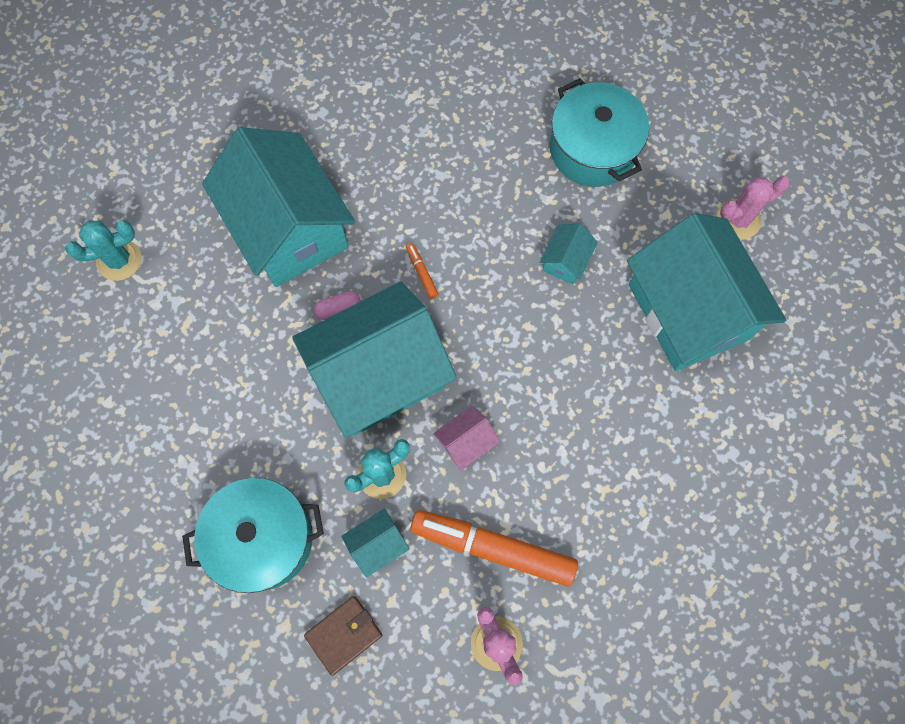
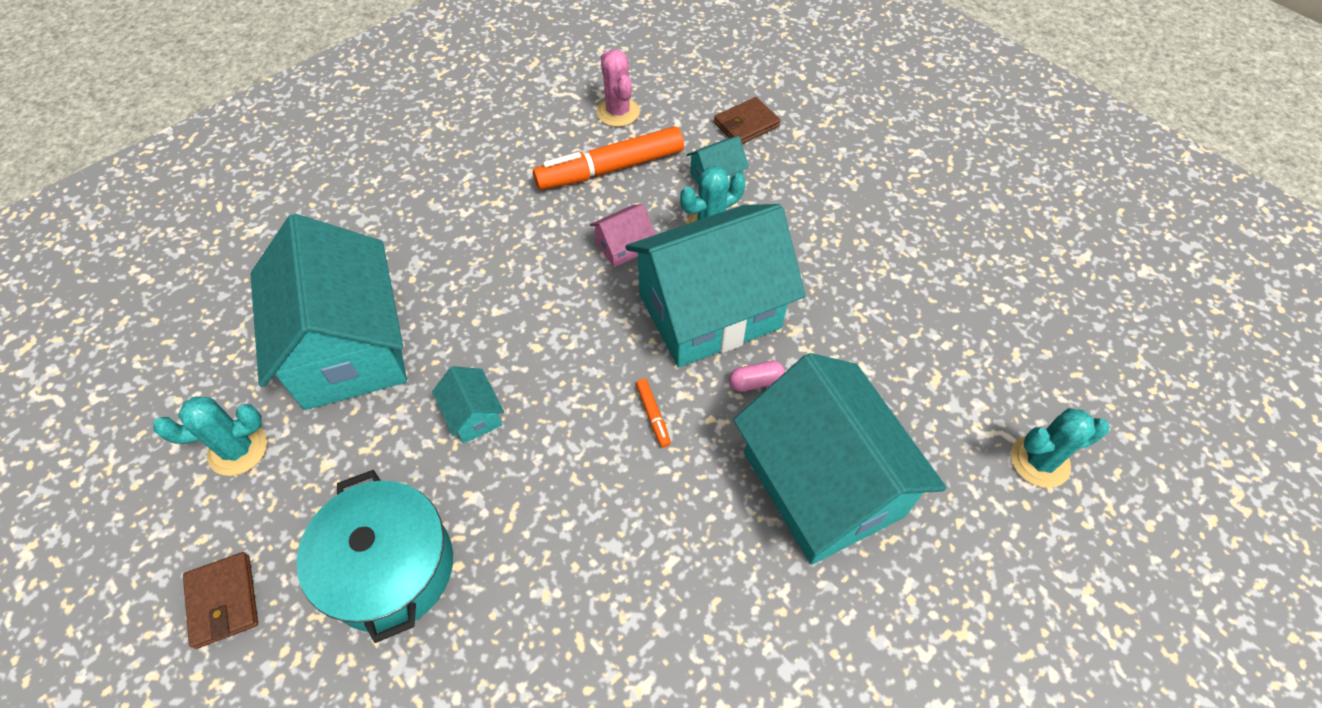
camera: 175 degrees left, 15 degrees down
(263, 538) = (823, 189): turquoise pot -> none
(493, 548) = (610, 169): orange marker -> orange marker turned 135 degrees clockwise
(565, 261) = (473, 415): turquoise house -> turquoise house turned 60 degrees counterclockwise
(696, 121) = (223, 601): none -> brown wallet
(738, 219) = (238, 449): pink cactus -> turquoise cactus

